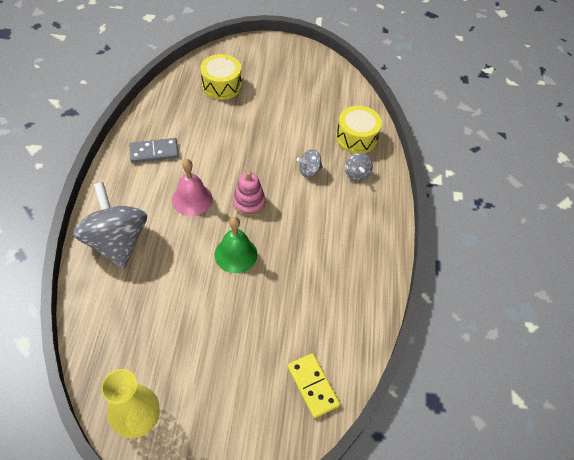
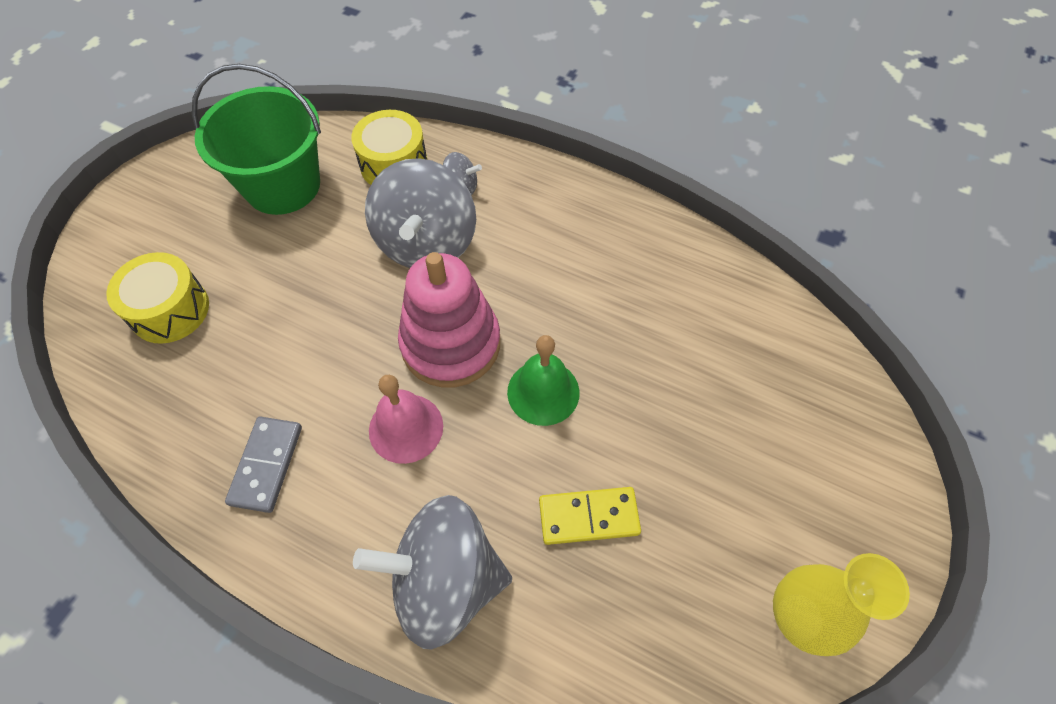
camera: 65 degrees left, 5 degrees up
(249, 202) = (451, 344): pink stacking toy -> pink stacking toy, size x1.77
(309, 170) = (426, 243): grey spinning top -> grey spinning top, size x2.25
(313, 386) = (789, 358): yellow domino -> yellow domino (588, 516)
(316, 97) = (282, 185): none -> green bucket

